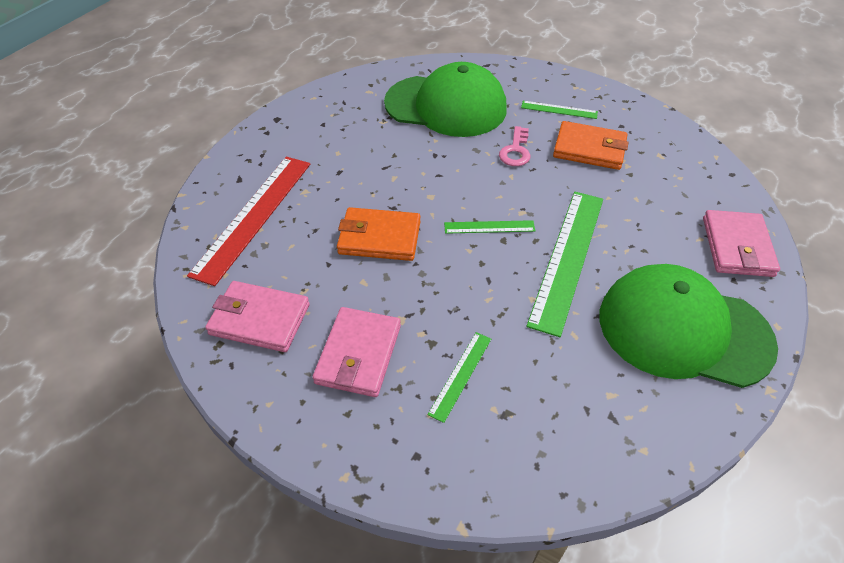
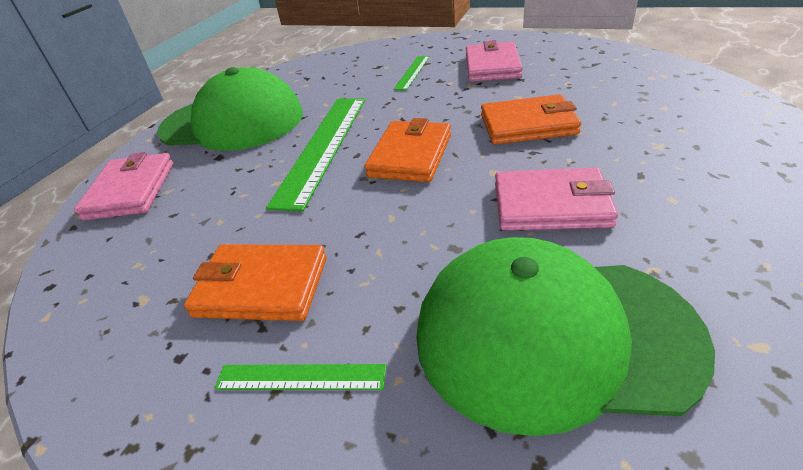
camera: 175 degrees right, 10 degrees down
(253, 216) = (686, 114): red ruler -> none
(259, 319) = (585, 64): pink wallet -> pink wallet (551, 205)
(489, 227) = (410, 155): green ruler -> orange wallet
(515, 151) = (388, 257): pink key -> none

